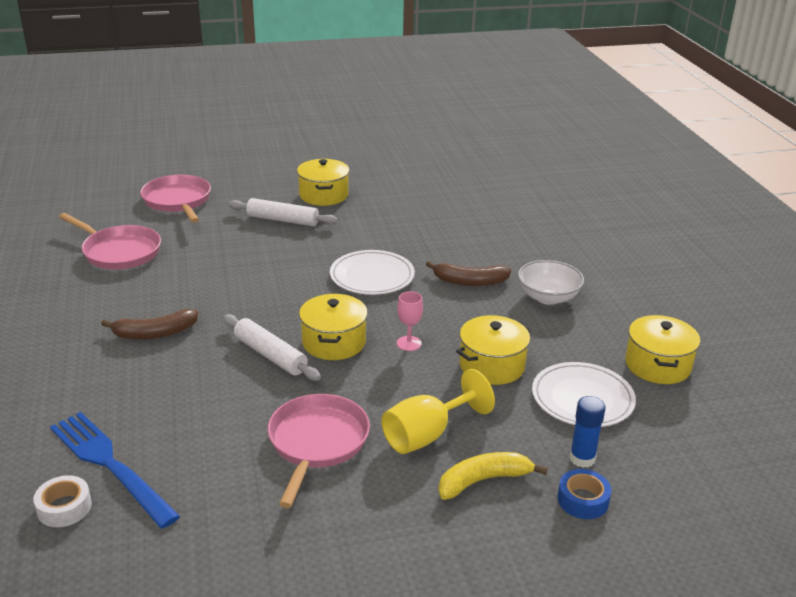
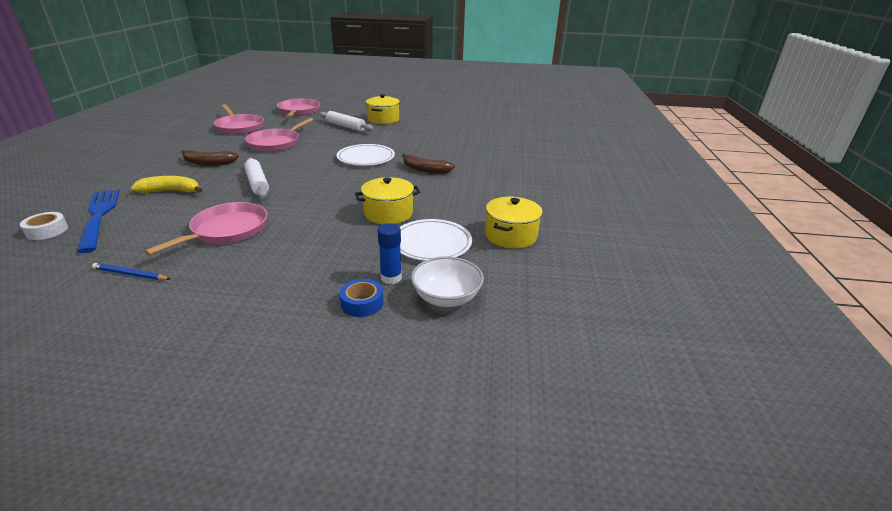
camera: 20 degrees right, 0 degrees up
(214, 274) = (276, 143): none -> pink pan
(271, 539) = (131, 274): none -> blue pencil
(334, 342) = (302, 184): yellow pot -> none
(409, 343) = (348, 192): pink goblet -> none
(426, 435) = (299, 241): yellow goblet -> none
(483, 480) = (305, 274): yellow banana -> yellow banana (171, 191)
(548, 297) = (470, 185): white bowl -> white bowl (446, 298)

